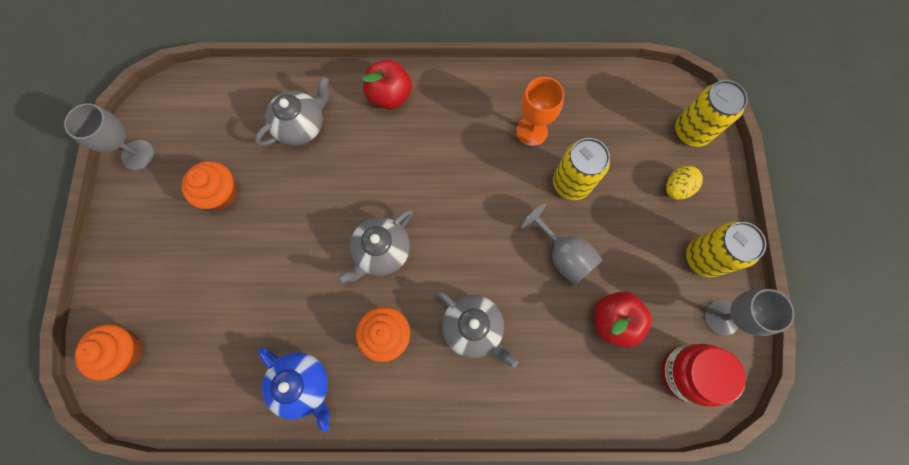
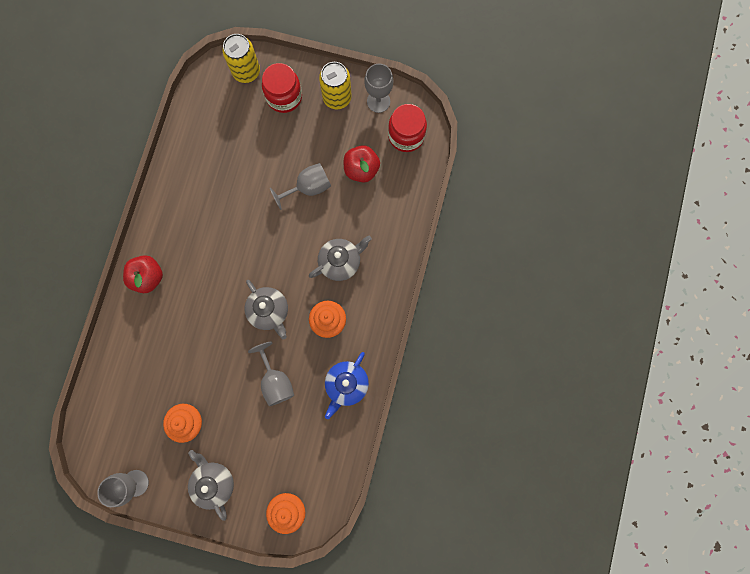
camera: 75 degrees left, 5 degrees up
(291, 286) = (275, 381): none -> grey goblet
(301, 126) = (152, 350): grey teapot -> grey teapot (214, 482)
(303, 385) = (346, 385): blue teapot -> blue teapot turned 150 degrees clockwise
(531, 131) = (211, 181): orange goblet -> none
(571, 183) = (259, 166): yellow can -> none
(676, 188) = (284, 97): yellow egg -> red jar

